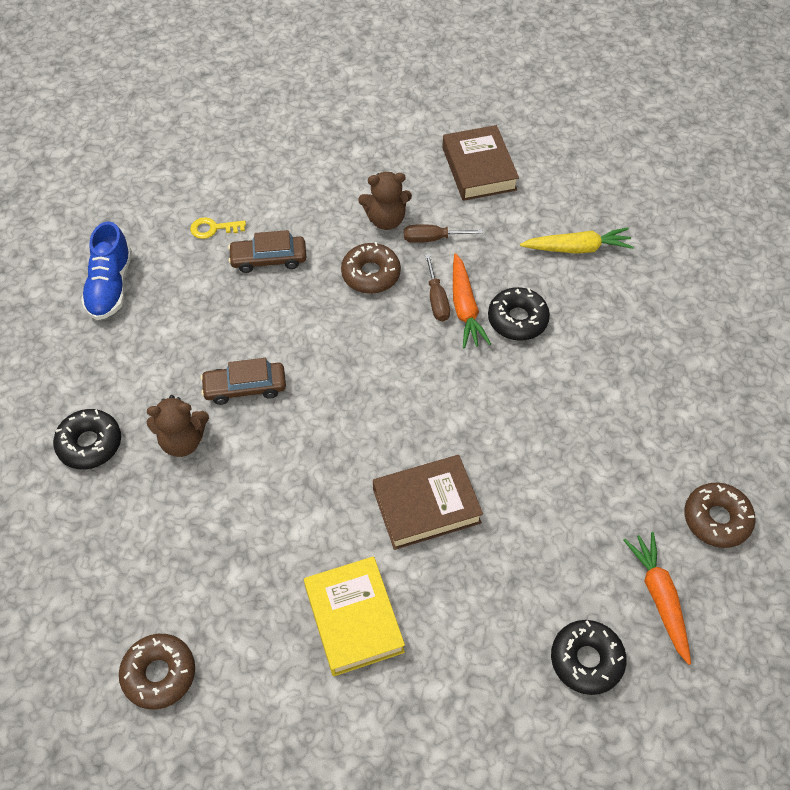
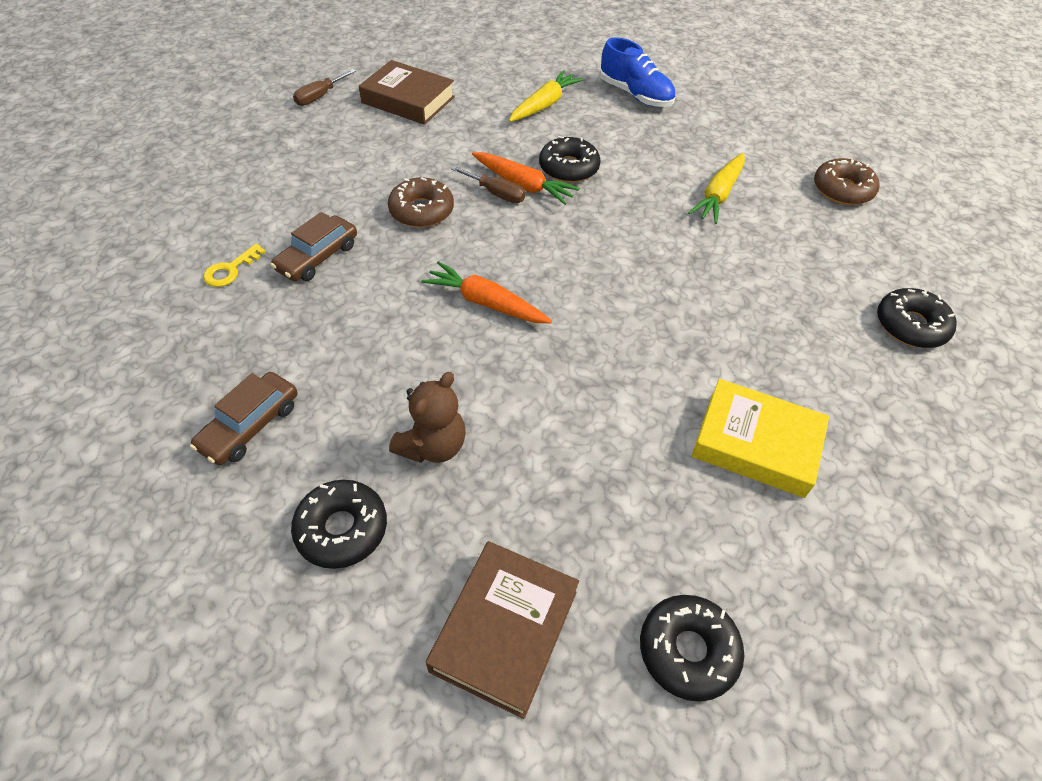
camera: 50 degrees left, 5 degrees down
(110, 286) = (178, 384): blue shoe -> blue shoe (635, 95)
(159, 674) = (688, 650): brown donut -> black donut
(245, 387) = (431, 360): brown car -> brown car (250, 426)
(386, 219) = (382, 170): brown teddy bear -> none
(426, 506) = (685, 324): brown book -> brown book (505, 630)
(432, 238) = (436, 160): brown screwdriver -> brown screwdriver (319, 97)
(601, 435) = (718, 195): none -> yellow carrot
(659, 598) = (885, 255): orange carrot -> orange carrot (486, 303)

